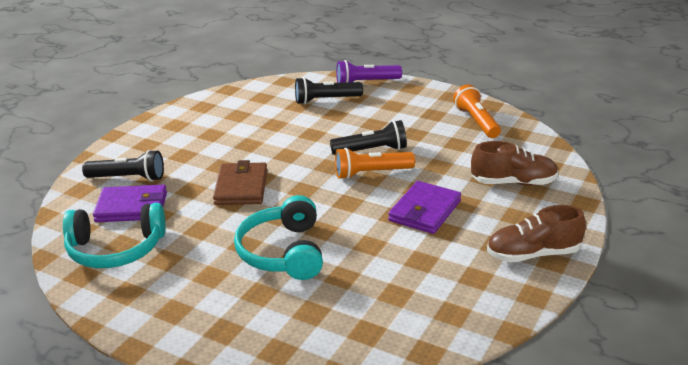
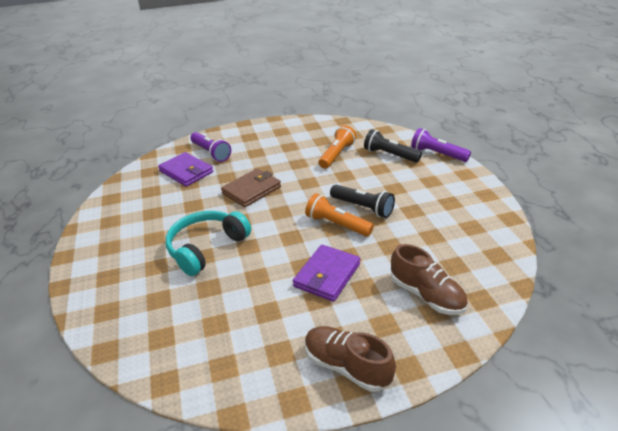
camera: 45 degrees right, 5 degrees up
(116, 249) = (143, 193): turquoise headphones -> none
(128, 178) = (211, 153): black flashlight -> purple flashlight
(425, 211) = (327, 275): purple wallet -> purple wallet turned 45 degrees counterclockwise
(476, 122) = (475, 226): orange flashlight -> orange flashlight (337, 155)

